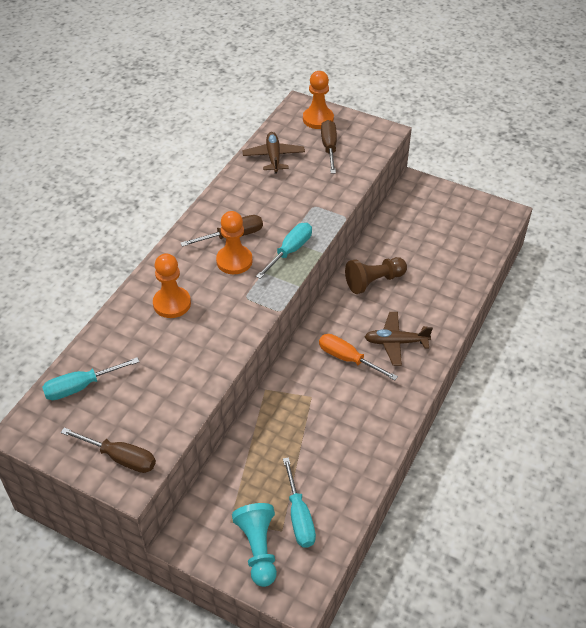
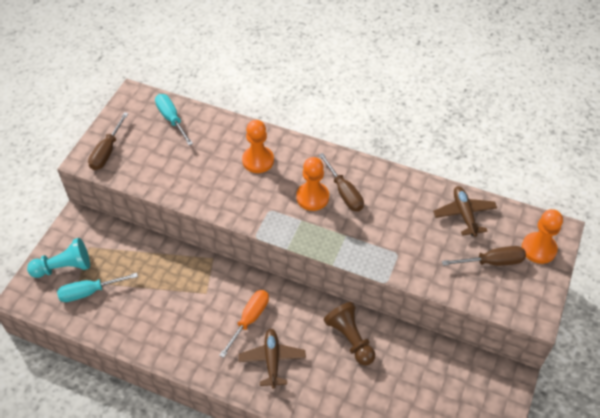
camera: 85 degrees right, 5 degrees up
(273, 157) = (464, 214): brown plane -> brown plane turned 90 degrees counterclockwise
(290, 251) = (330, 238): turquoise screwdriver -> none

